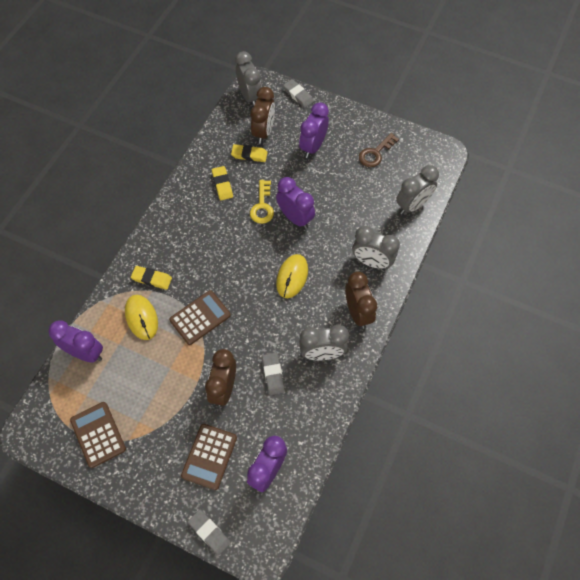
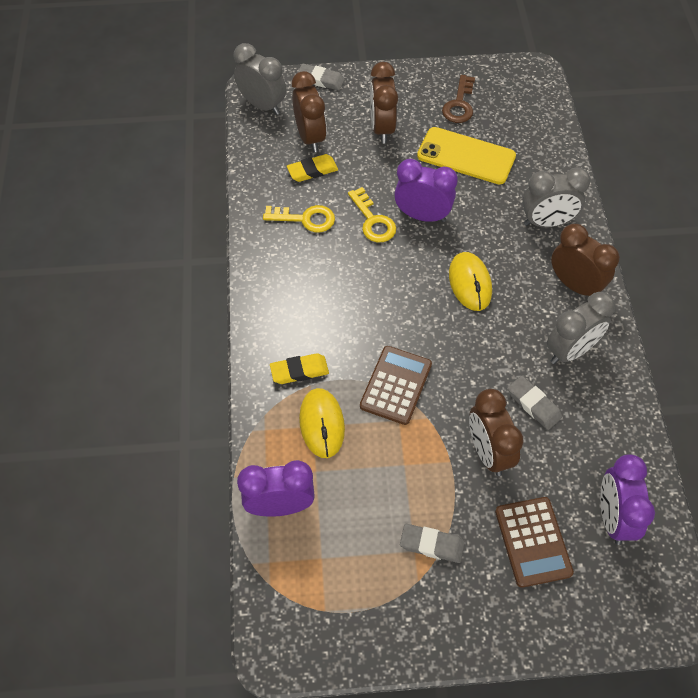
camera: 30 degrees left, 5 degrees down
(98, 434) = (374, 597): brown calculator -> none
(141, 318) = (322, 424): yellow mouse -> yellow mouse turned 45 degrees clockwise
(209, 532) = (602, 631): grey eraser -> grey eraser (431, 545)
(222, 184) = (305, 219): yellow eraser -> yellow key
(313, 146) = (382, 128): purple clock -> brown clock
(353, 191) = (466, 156): none -> yellow phone
(412, 205) = (543, 141): grey clock -> none

